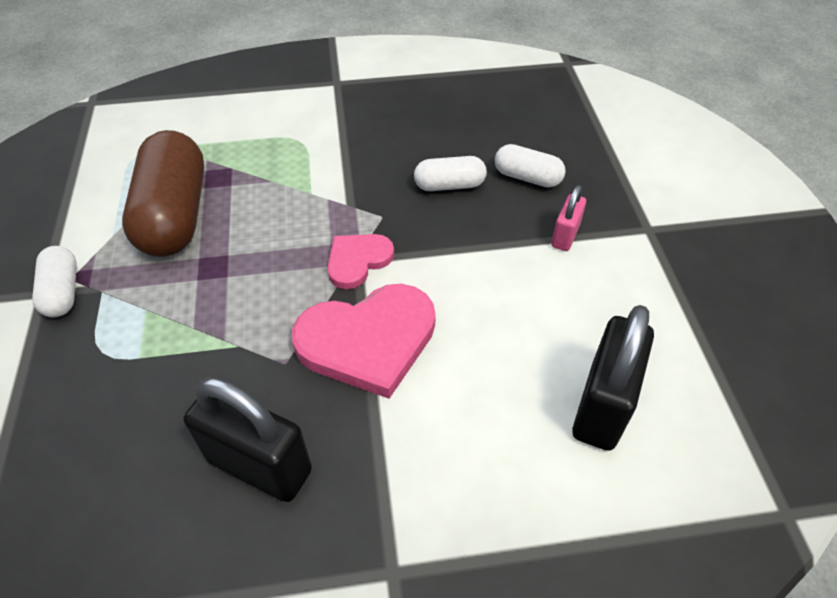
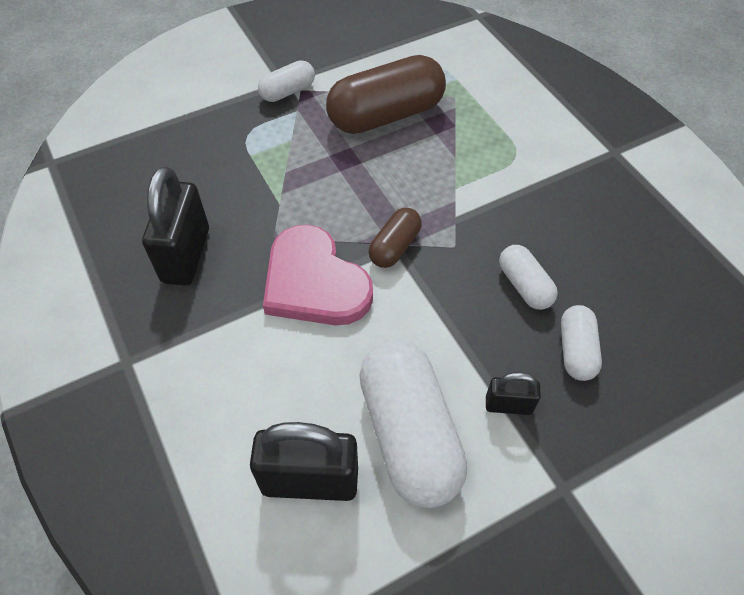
camera: 70 degrees right, 5 degrees up
(358, 261) = (394, 246): pink heart -> brown capsule
(565, 236) = (508, 405): pink padlock -> black padlock
(573, 312) = (409, 433): none -> white capsule

